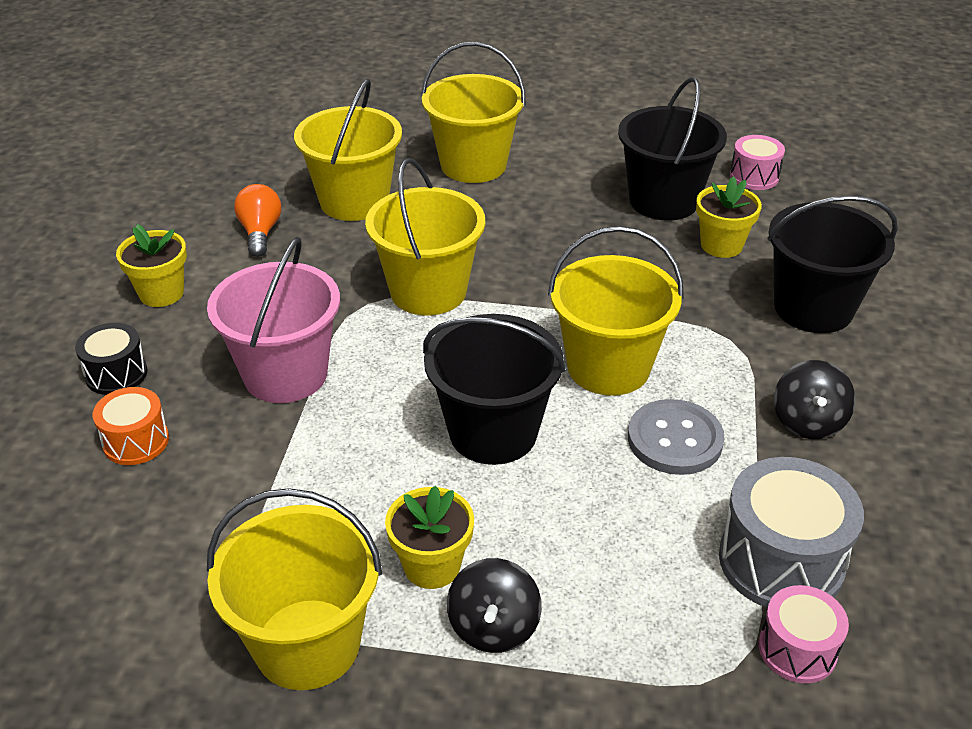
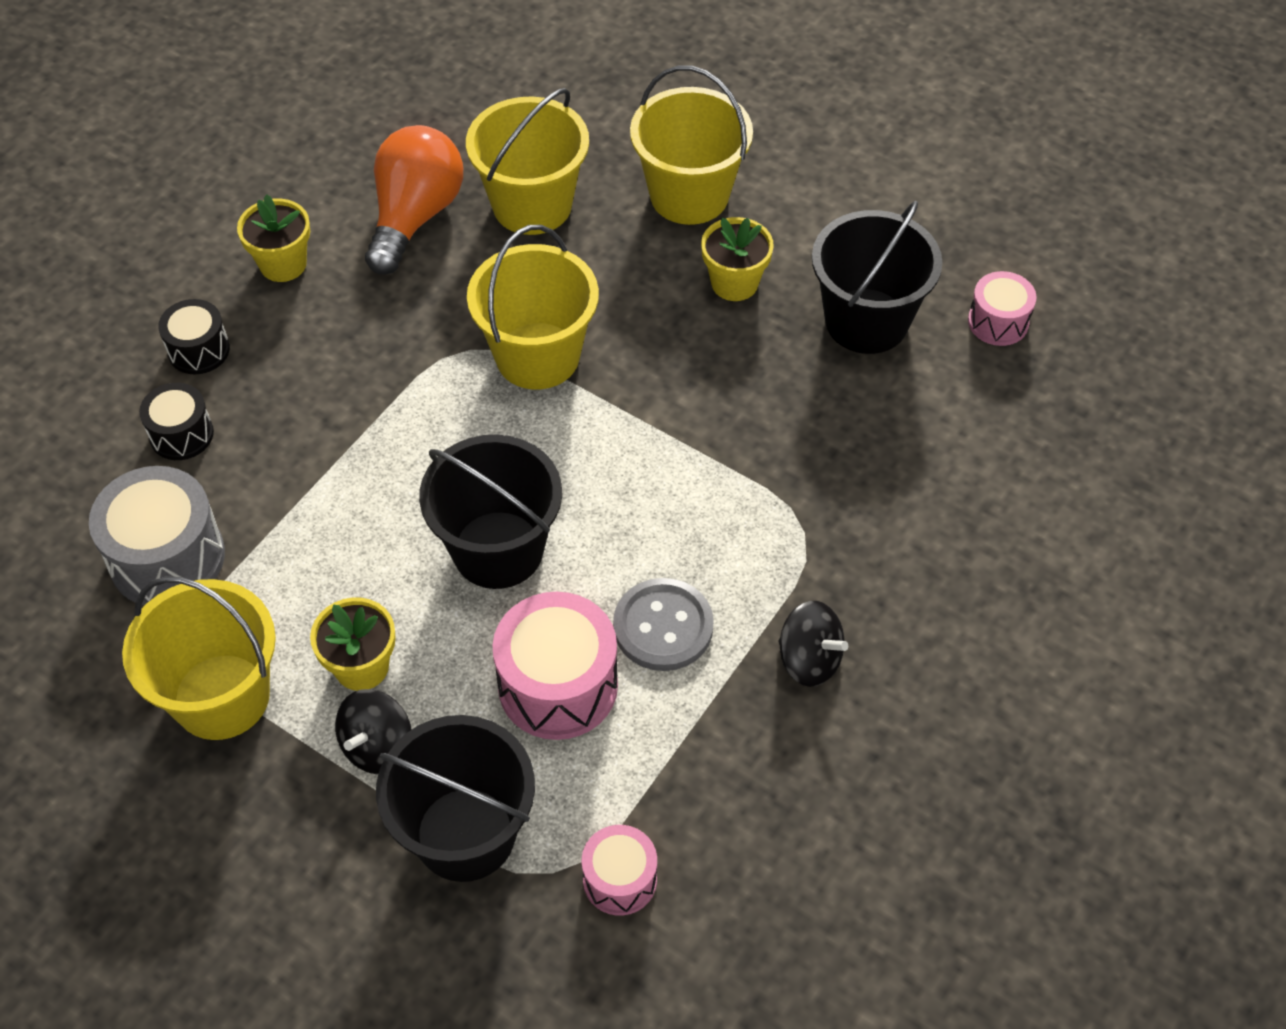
camera: 25 degrees right, 15 degrees up
(136, 441) = (181, 434): orange drum -> black drum
(260, 233) = (415, 216): orange light bulb -> orange light bulb, size x1.70
(285, 374) = (347, 408): pink bucket -> none
(608, 367) = (656, 518): yellow bucket -> none
(621, 515) = (558, 685): none -> pink drum
(721, 245) = (886, 407): yellow flower pot -> yellow flower pot (734, 283)
(781, 561) = (669, 792): grey drum -> grey drum (167, 558)
(808, 422) = (809, 659): black spinning top -> black spinning top turned 90 degrees counterclockwise
(813, 308) = (923, 527): black bucket -> black bucket (465, 834)

